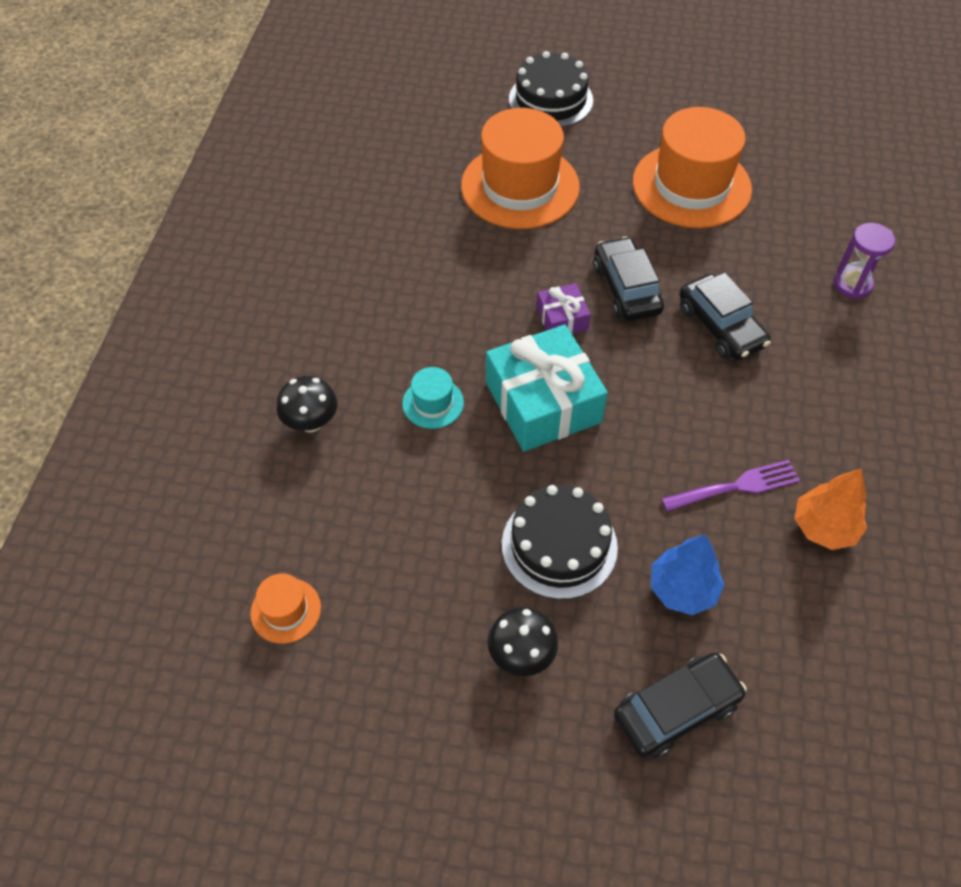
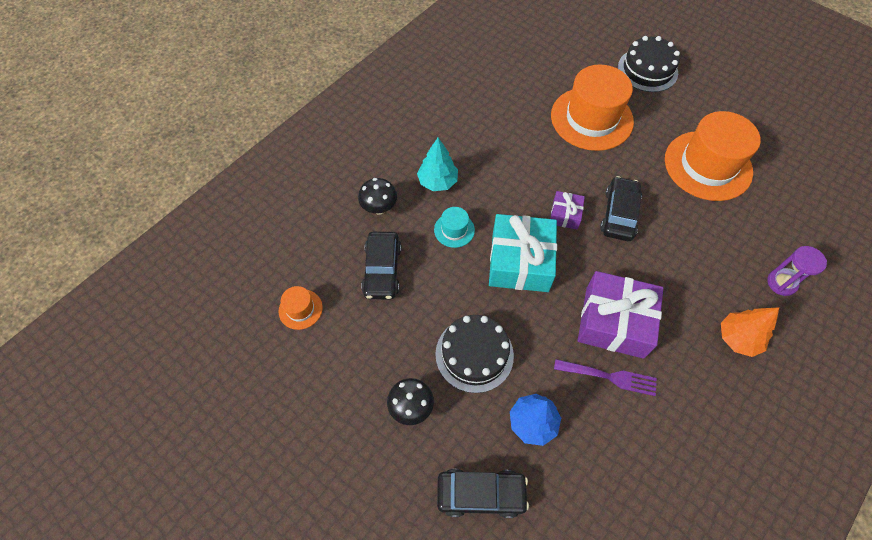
camera: 30 degrees right, 5 degrees up
(370, 351) = (437, 181): none -> turquoise tree
(701, 419) = (614, 322): none -> purple gift
(720, 326) = (667, 268): black car -> black car (382, 270)
(824, 527) = (652, 435): orange tree -> orange tree (738, 338)

